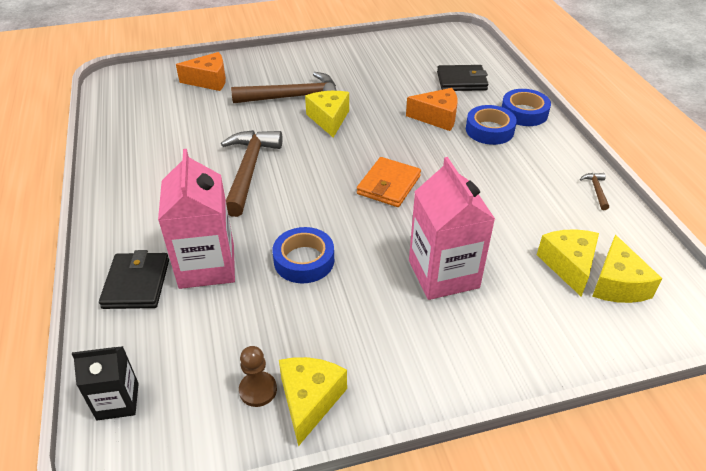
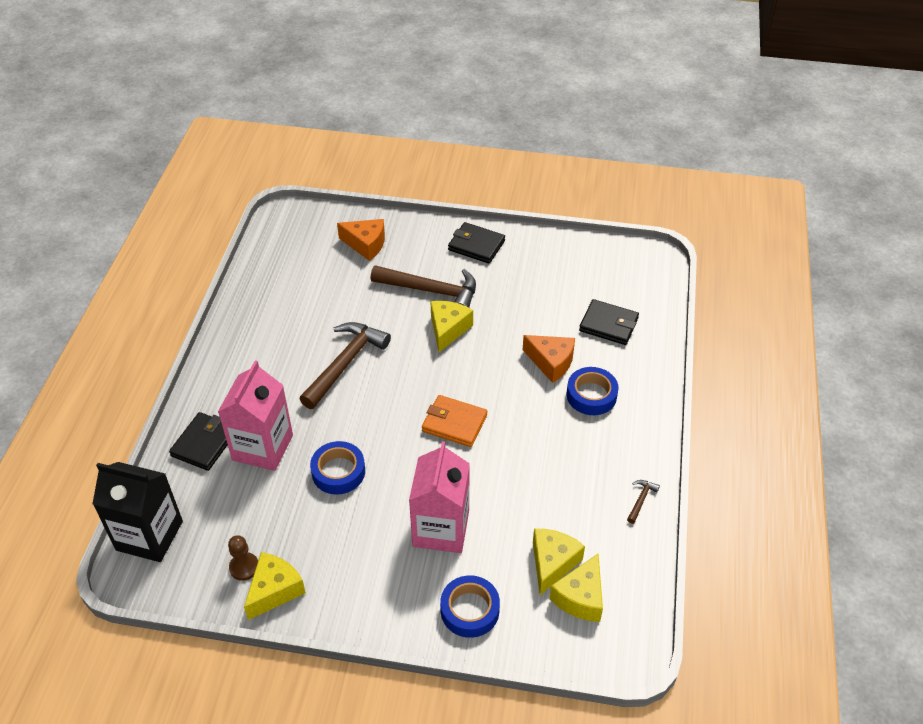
camera: 25 degrees right, 5 degrees up
(118, 401) = (149, 535): black carton -> black carton, size x1.75
(310, 58) = (476, 245): none -> black wallet
(388, 185) = (454, 423): orange wallet -> orange wallet turned 60 degrees clockwise
(524, 113) = (642, 386): blue tape -> blue tape (469, 610)

